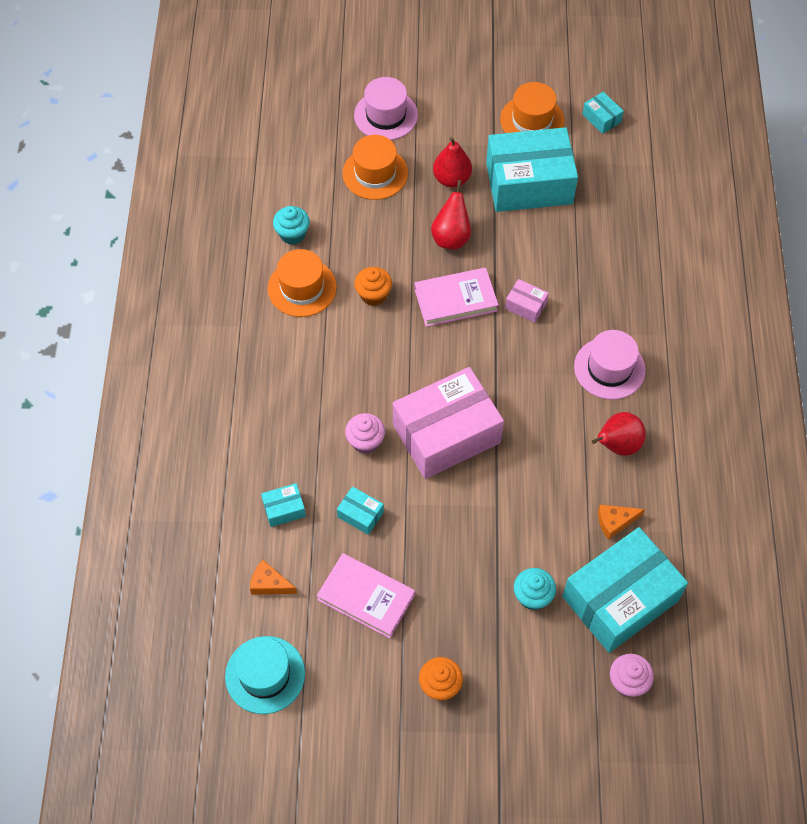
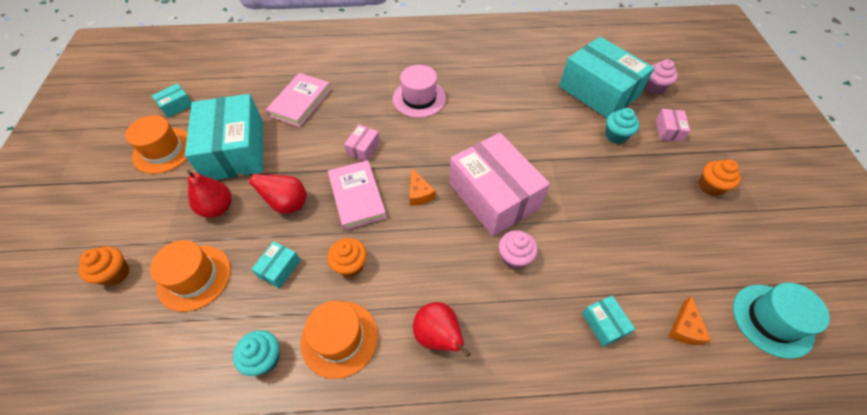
camera: 95 degrees left, 5 degrees down
(360, 514) = (588, 255): turquoise box -> turquoise box (279, 268)
(366, 597) = (662, 243): pink book -> pink book (300, 102)
(386, 115) = (115, 274): pink hat -> orange cupcake
(539, 670) = (668, 130): none -> pink box
(615, 522) = (543, 94): orange cheese -> orange cheese (419, 193)
(617, 445) = (482, 94): red pear -> red pear (438, 336)

